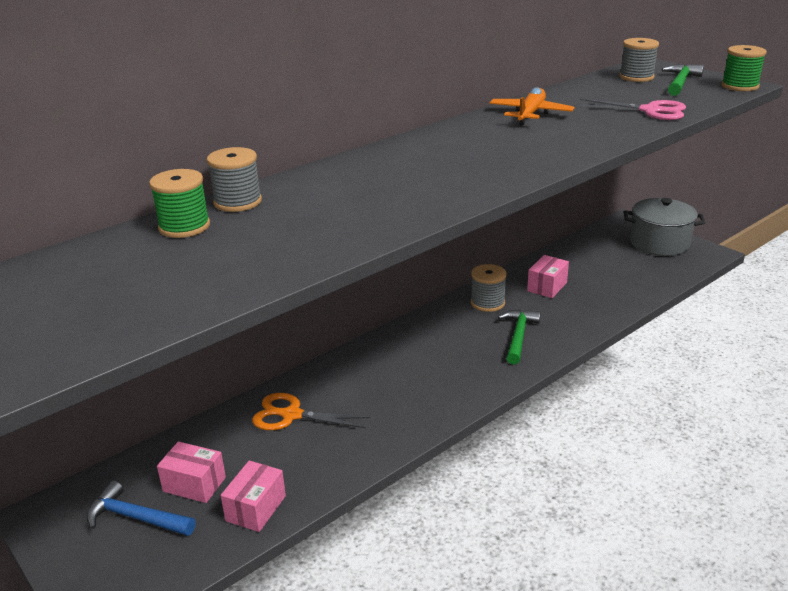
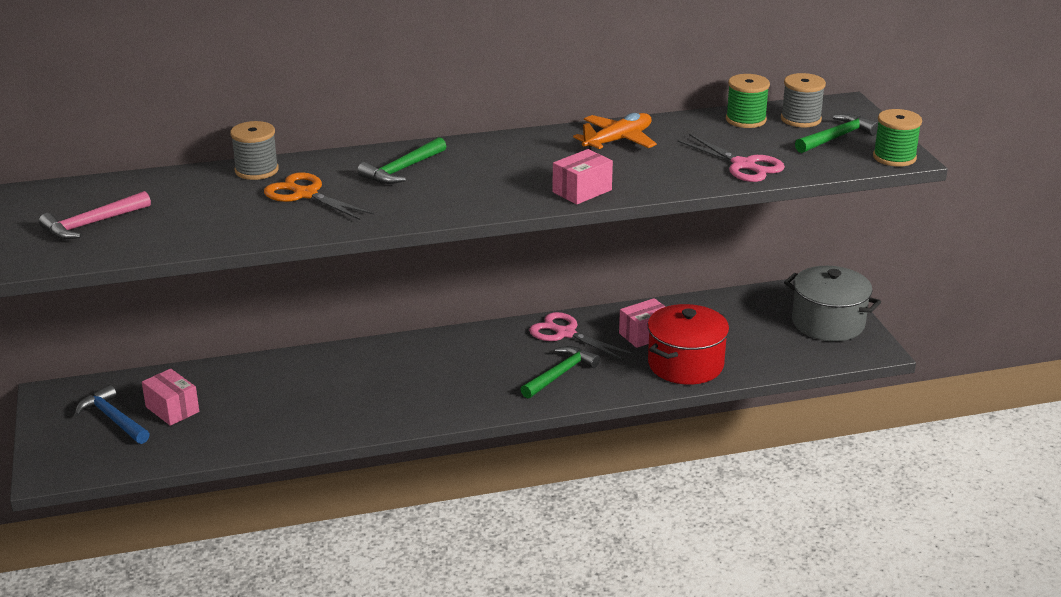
camera: 25 degrees right, 0 degrees up
(103, 296) = (92, 224): none -> pink hammer
(184, 227) = (196, 182): green spool -> green spool (746, 120)
(256, 508) = (203, 442): pink box -> pink box (582, 191)
(292, 415) = (291, 380): orange scissors -> orange scissors (305, 194)
(382, 171) = (402, 170): none -> green hammer
(487, 303) = (565, 333): grey spool -> pink scissors
(601, 300) = (685, 364): none -> red pot

